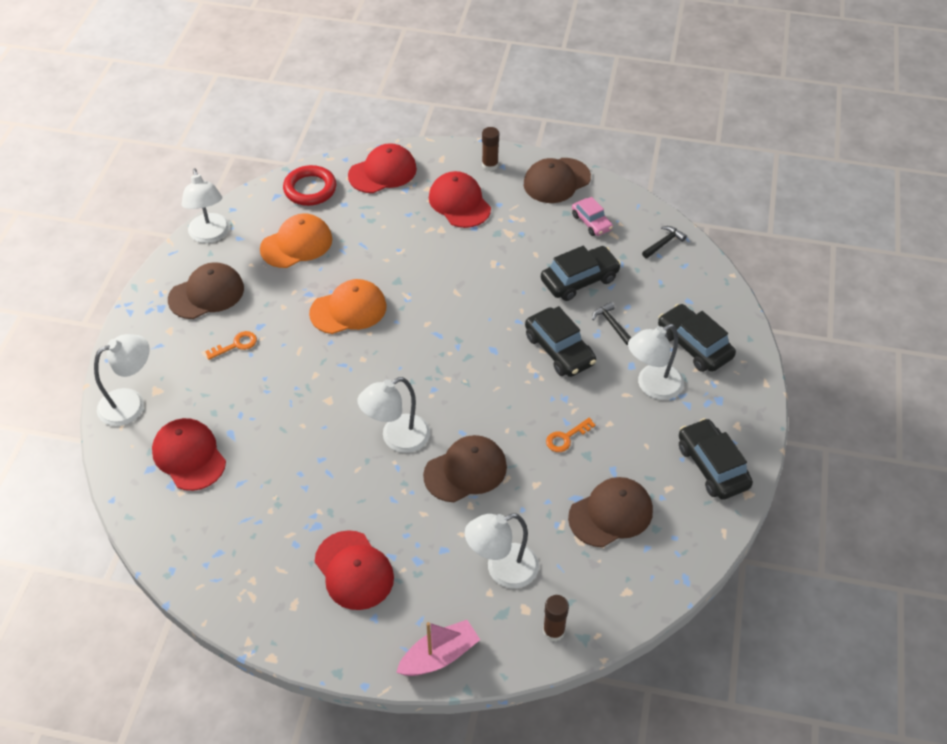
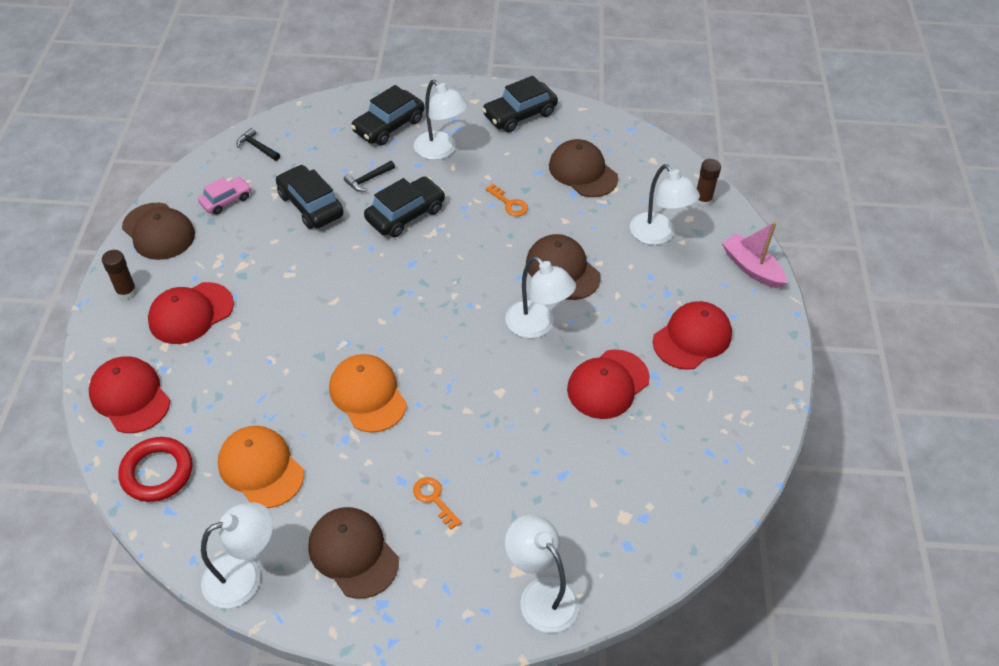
camera: 100 degrees left, 0 degrees up
(189, 456) = (601, 509): red cap -> red cap (608, 384)

